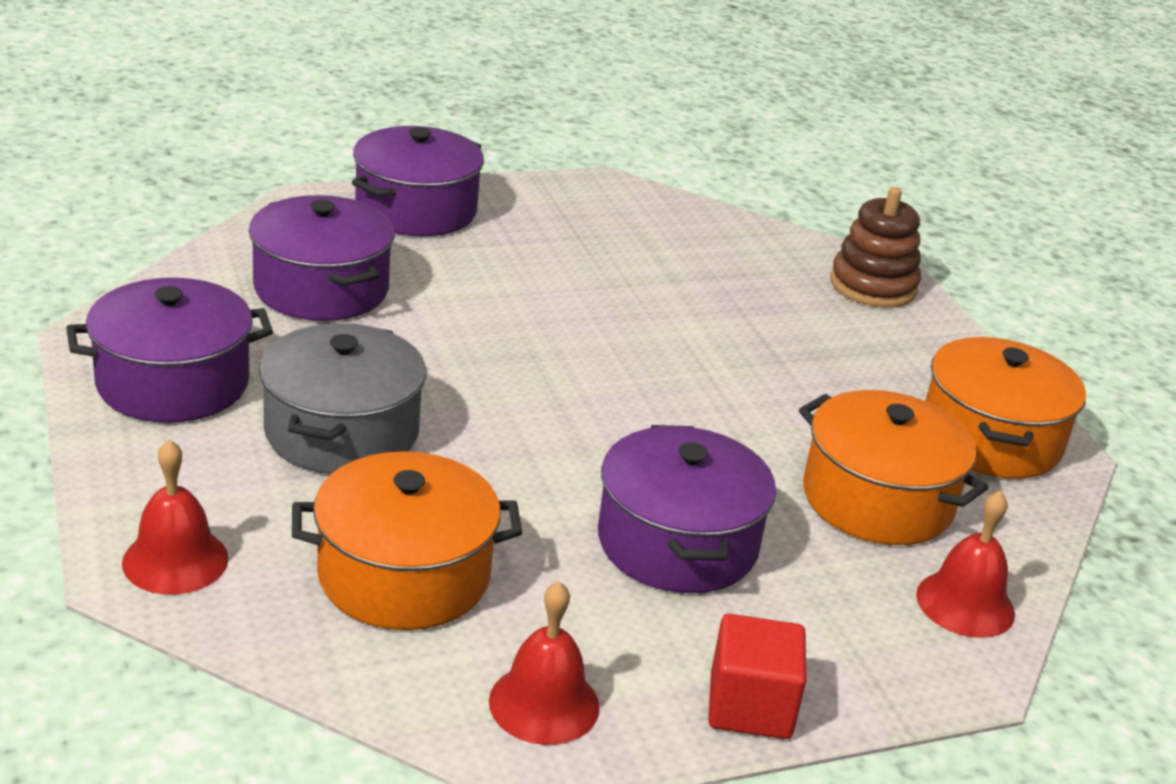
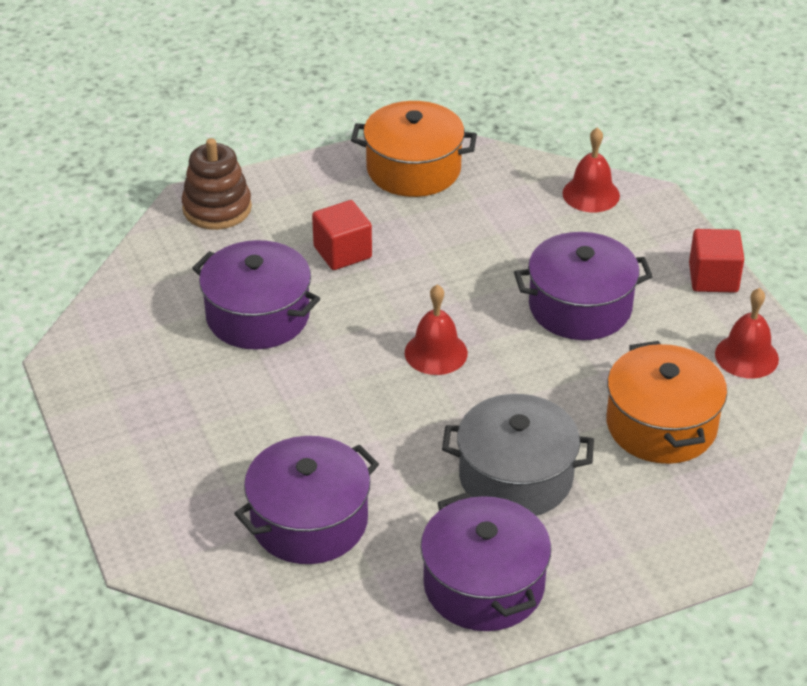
camera: 90 degrees left, 10 degrees up
(175, 560) = (691, 536): red bell -> red bell (436, 353)
(416, 210) = (145, 479): purple pot -> purple pot (258, 316)
(793, 361) = (342, 252): none -> red cube
(877, 499) = (501, 221): orange pot -> none

